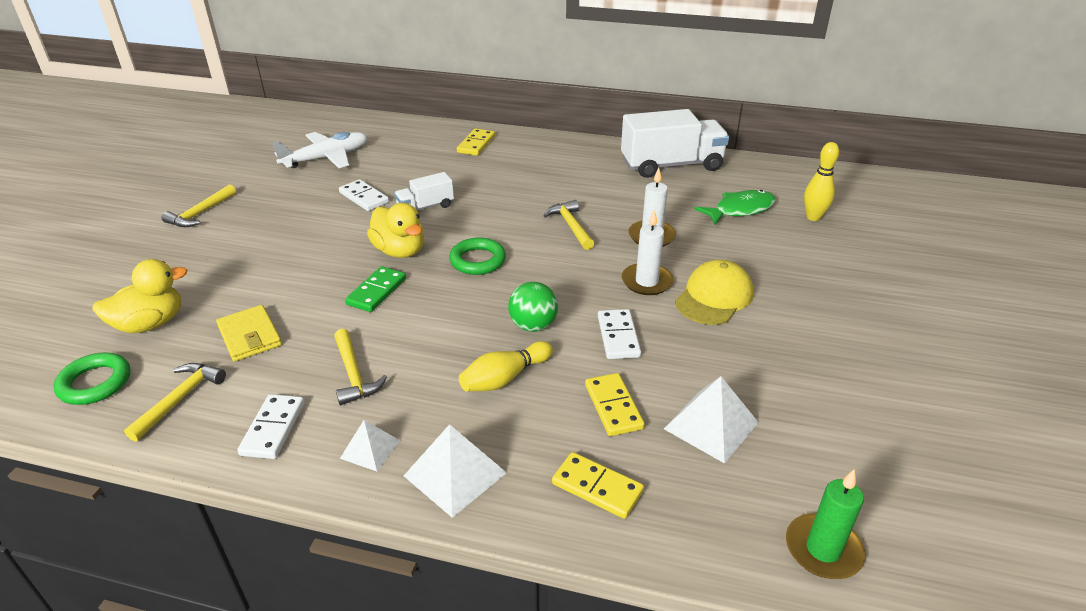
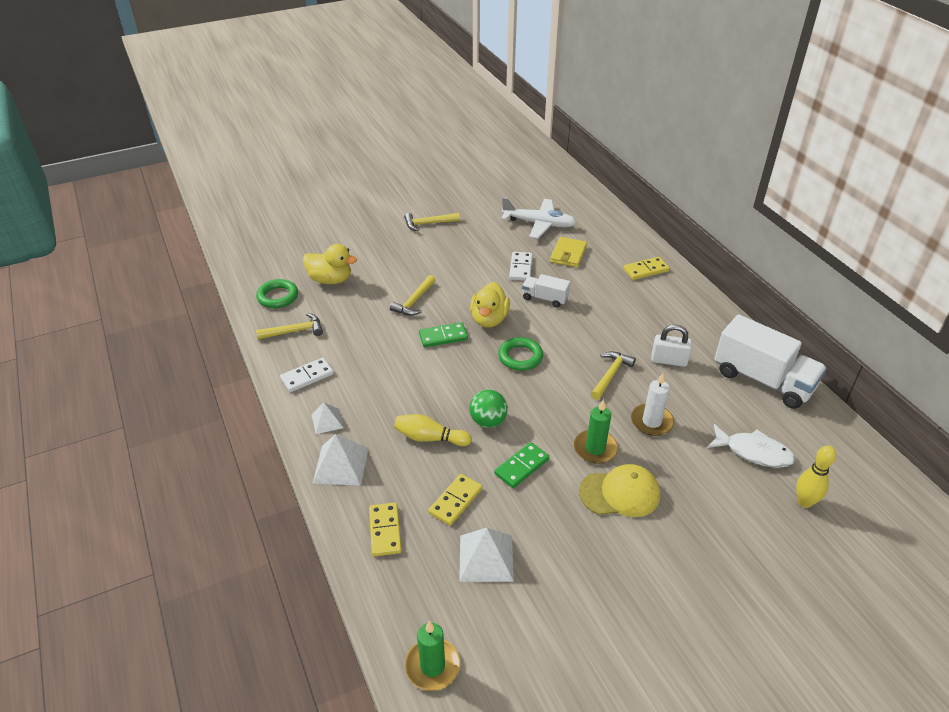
camera: 50 degrees right, 5 degrees up
(250, 336) = (358, 318): yellow wallet -> yellow wallet (568, 254)
(354, 374) = (371, 377): yellow hammer -> yellow hammer (414, 301)
(594, 191) = (669, 360): none -> white padlock
(618, 336) = (521, 466): white domino -> green domino
(647, 281) = (595, 448): white candle -> green candle
(740, 210) = (753, 452): green fish -> white fish

